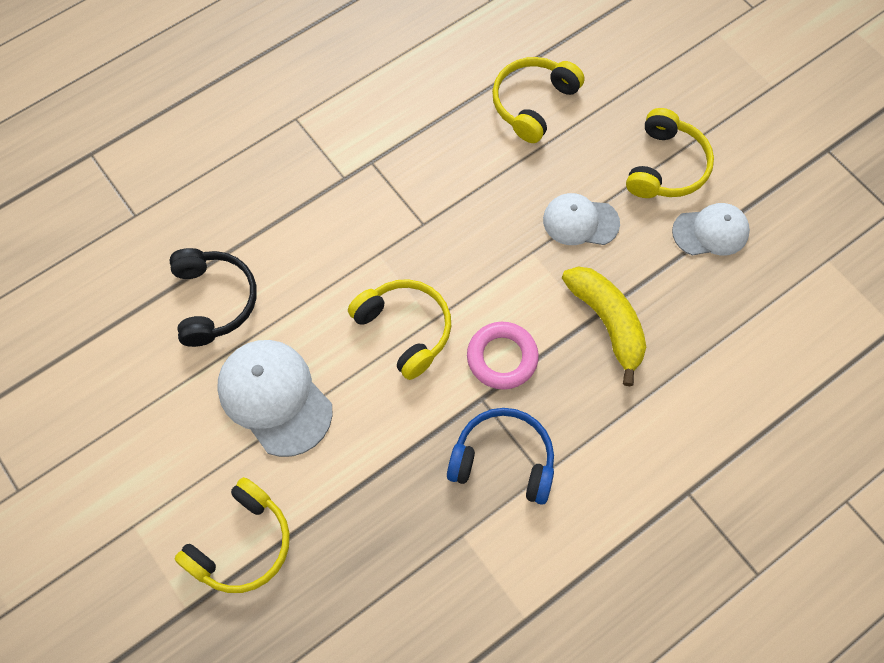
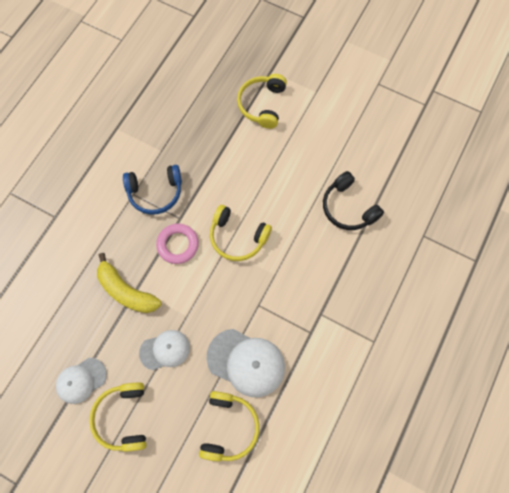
camera: 155 degrees right, 5 degrees up
(274, 397) = (286, 173): white cap -> white cap (246, 362)

